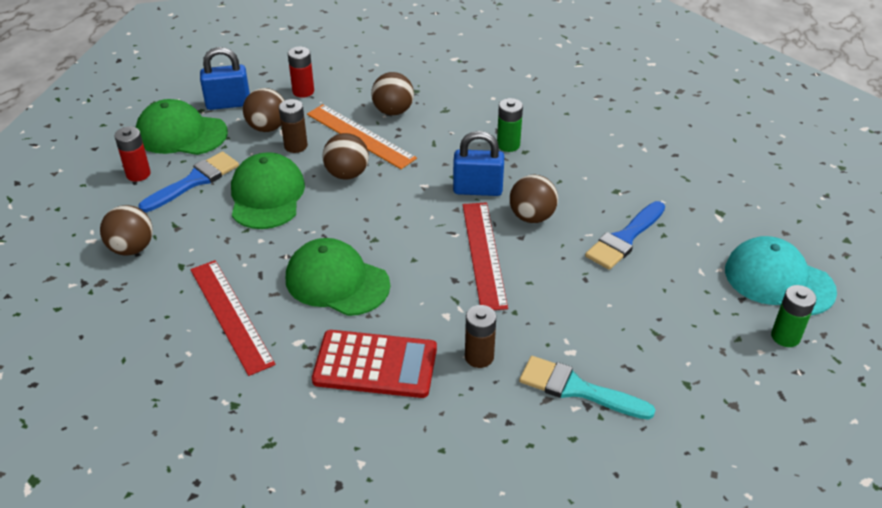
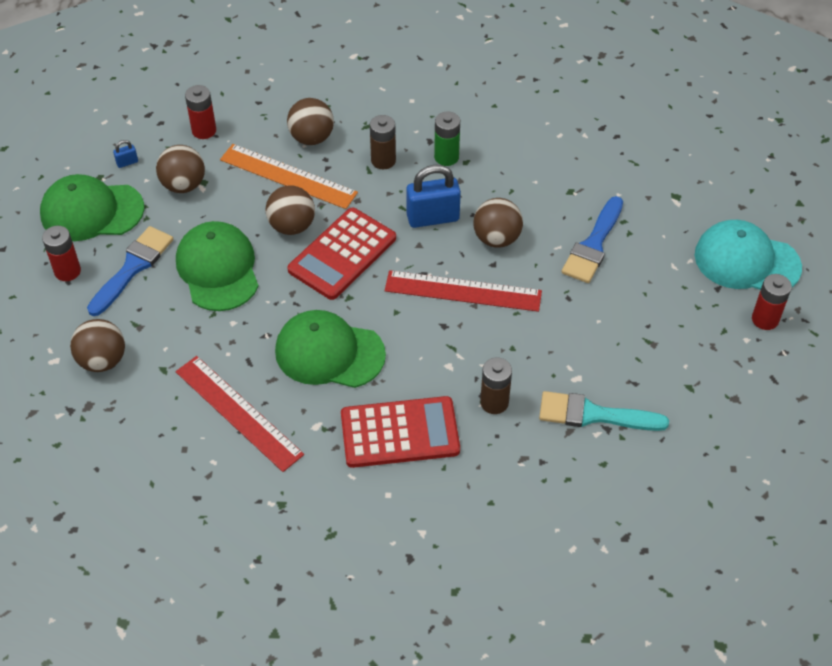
camera: 15 degrees left, 10 degrees up
(228, 103) = (127, 162): blue padlock -> blue padlock, size x0.43
(295, 146) = (224, 202): brown battery -> brown battery (383, 160)
(383, 204) = (342, 254): none -> red calculator
(483, 254) = (463, 291): red ruler -> red ruler turned 60 degrees counterclockwise
(785, 336) = (765, 319): green battery -> red battery

